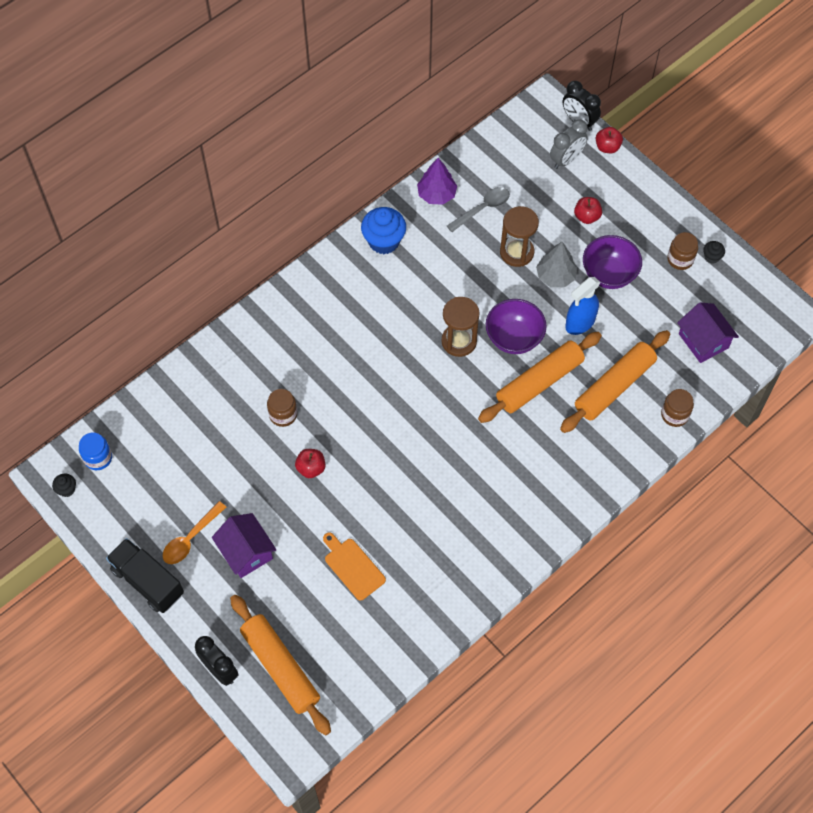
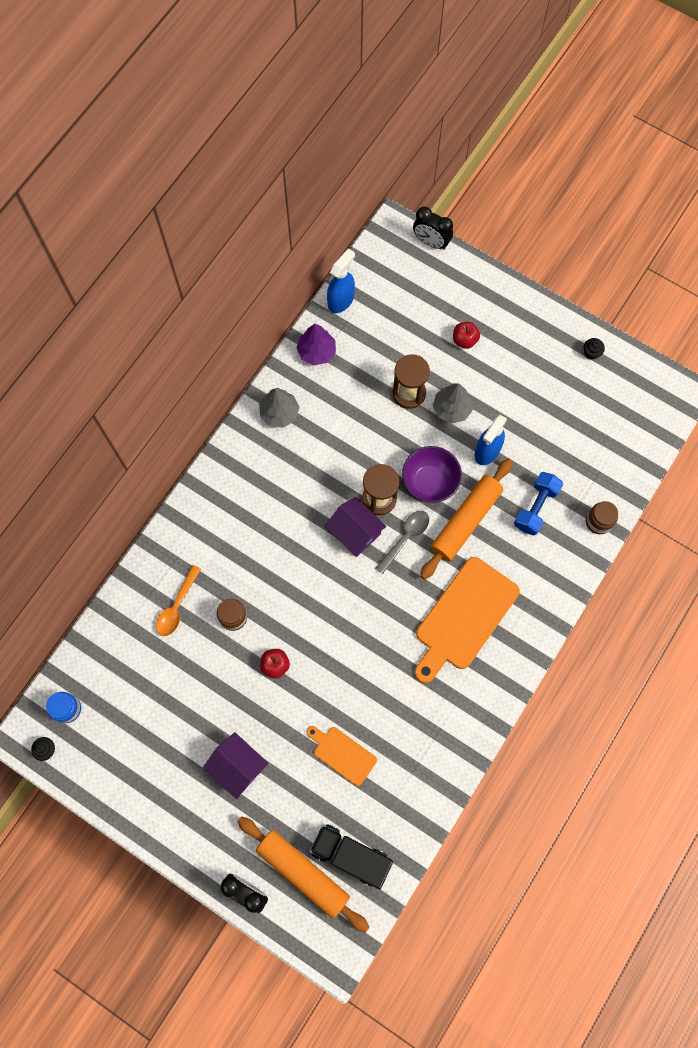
camera: 15 degrees left, 10 degrees up
(148, 581) = (152, 822): black truck -> black truck (351, 855)
(190, 538) = (181, 767): orange spoon -> orange spoon (177, 606)
(384, 241) = (279, 413): blue cupcake -> grey tree
(474, 154) = (341, 300): none -> blue spray bottle
(482, 209) = (364, 356): grey spoon -> grey spoon (405, 538)
(511, 470) = (464, 617): none -> orange cutting board
(566, 159) = (430, 285): grey clock -> none
(607, 147) = (465, 262): red apple -> none
(609, 274) = (501, 394): purple bowl -> none
(614, 386) = (536, 507): orange rolling pin -> blue dumbbell
(680, 259) = (563, 362): brown jar -> none
(703, 341) = (605, 440): purple house -> purple house (355, 532)

